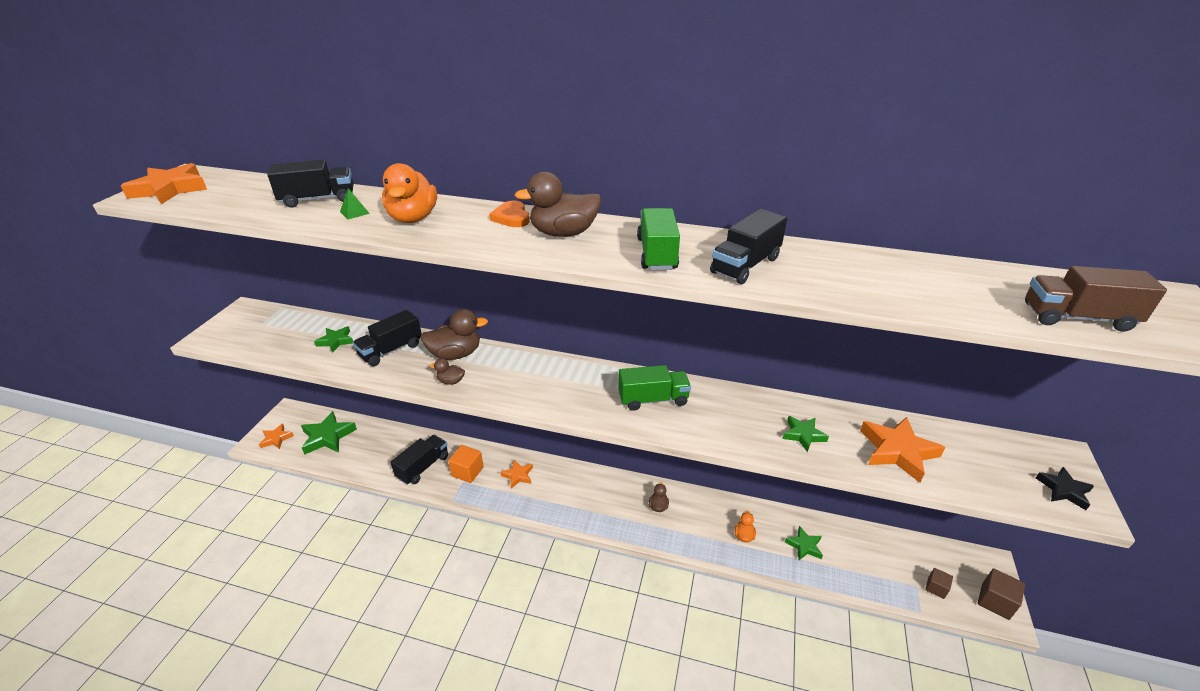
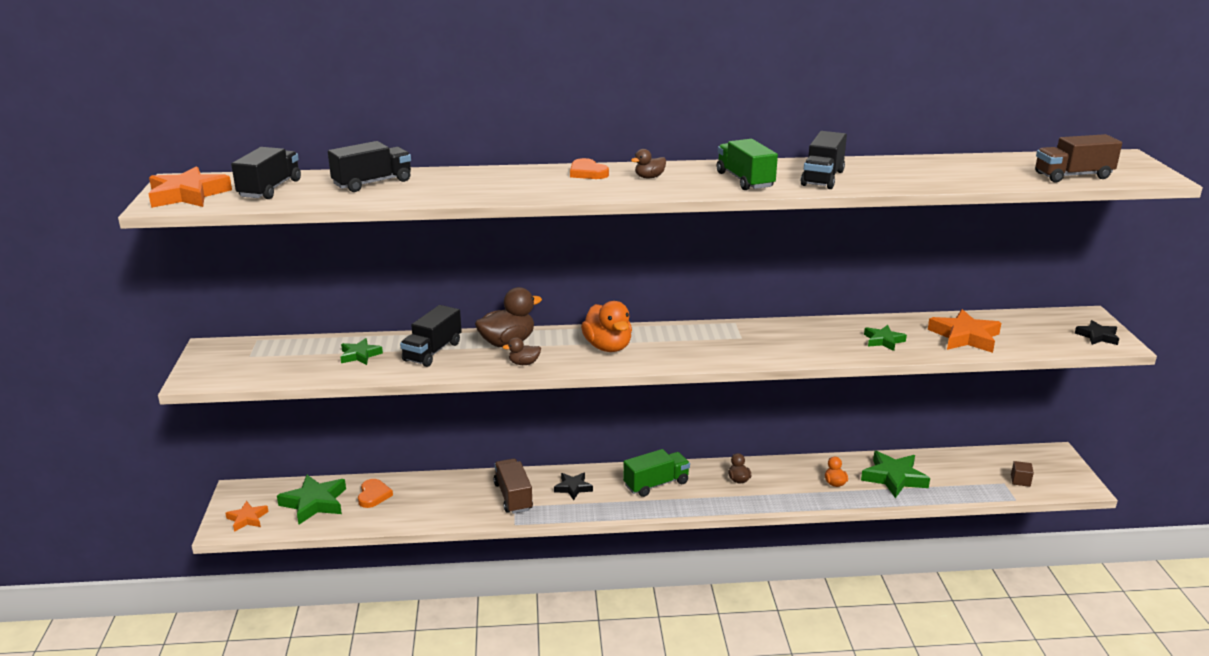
camera: 20 degrees left, 10 degrees down
(354, 212) = (428, 187): green pyramid -> none
(371, 441) = (373, 495): none -> orange heart
(413, 218) = (494, 184): orange duck -> orange duck (608, 347)
(423, 467) = (458, 504): black truck -> black truck (270, 189)
(467, 471) = (513, 497): orange cube -> brown truck
(518, 475) = (573, 488): orange star -> black star
(563, 233) = (649, 177): brown duck -> brown duck, size x0.50
(653, 399) = (735, 341): green truck -> green truck (656, 484)
(804, 546) = (894, 478): green star -> green star, size x1.71
(995, 601) = (1071, 478): brown cube -> none

